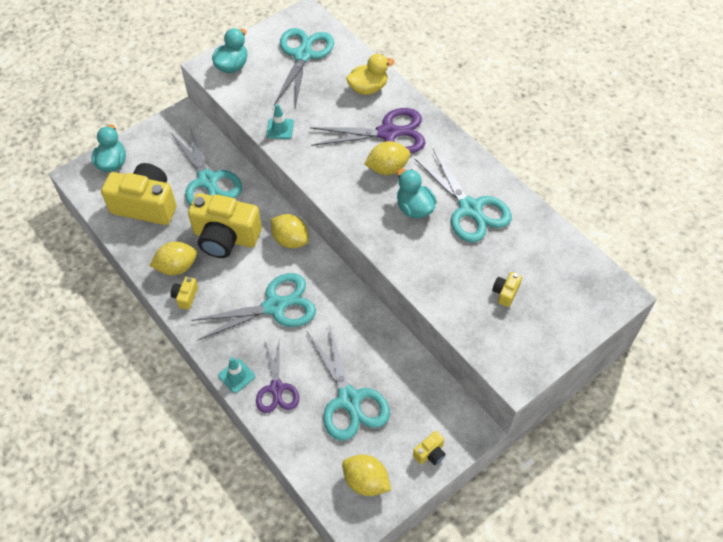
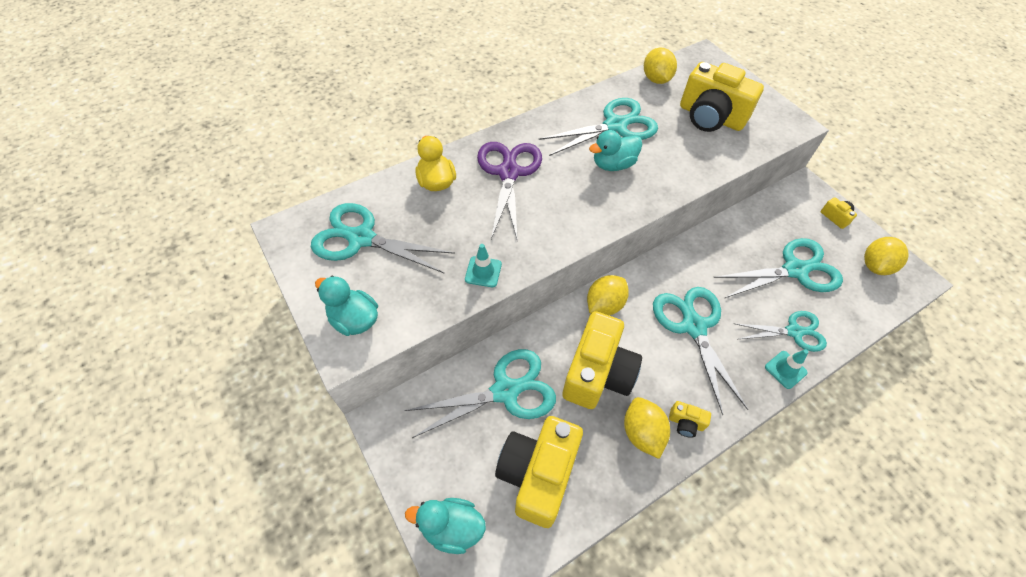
camera: 85 degrees left, 0 degrees up
(276, 388) = (794, 332): purple scissors -> turquoise scissors
(387, 168) = (558, 179): yellow lemon -> yellow lemon (656, 79)
(505, 293) = (710, 117): yellow camera -> yellow camera, size x2.41

